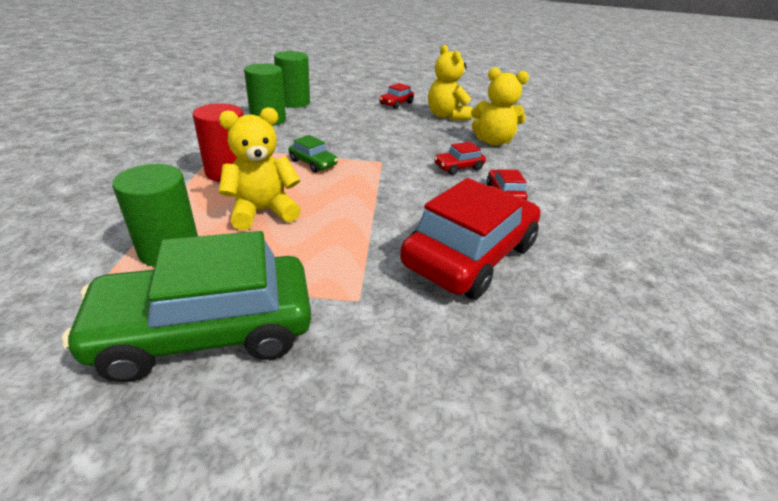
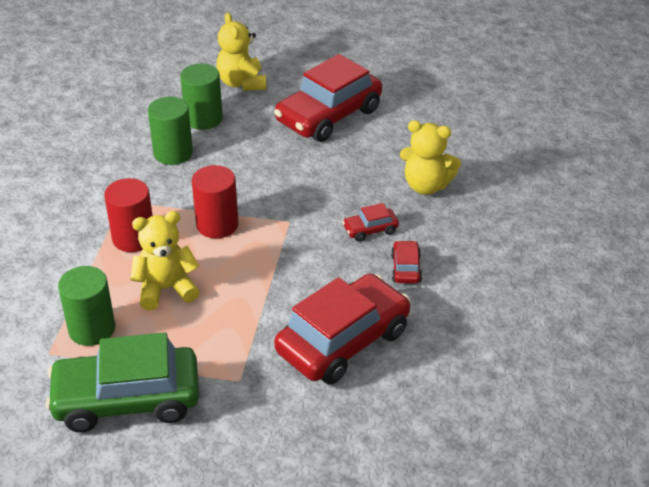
camera: 10 degrees right, 5 degrees up
(313, 163) = (217, 225): green car -> red cylinder
(396, 103) = (329, 116): red car -> red car, size x2.34
(446, 116) = (385, 139): yellow teddy bear -> yellow teddy bear (242, 83)

